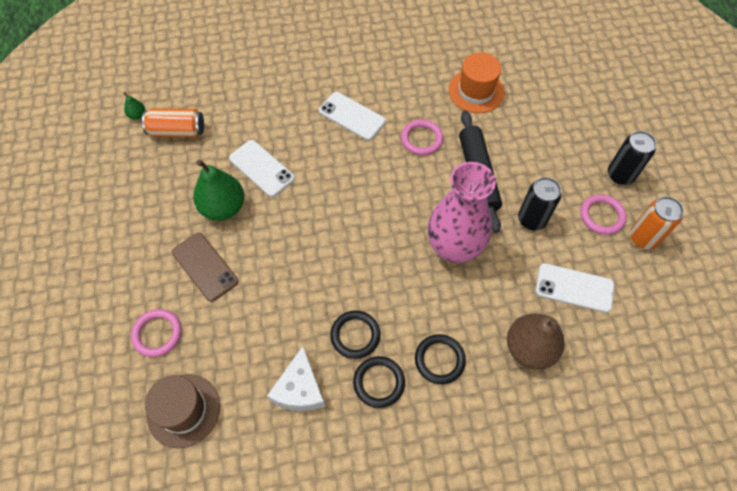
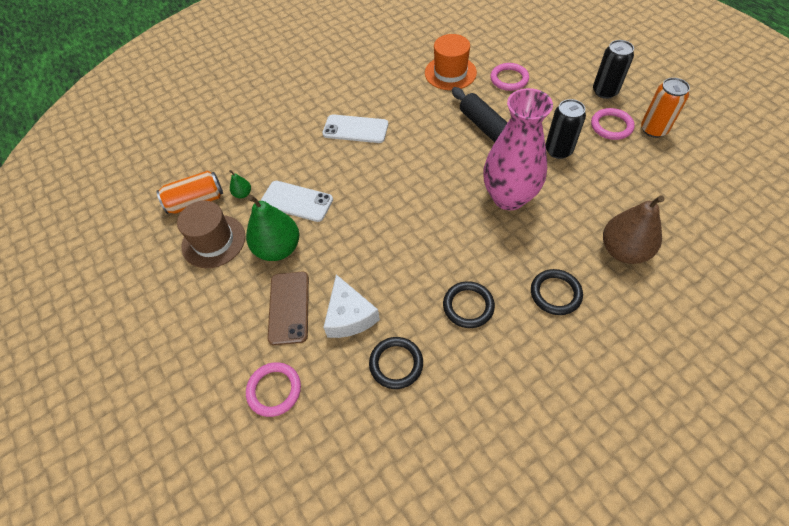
camera: 20 degrees left, 5 degrees down
(137, 115) = (147, 202): green pear -> green pear (243, 194)
(183, 410) = (342, 451): brown hat -> brown hat (213, 241)
(205, 266) = (289, 307): brown phone -> brown phone turned 60 degrees clockwise
(299, 389) = (445, 377): white cheese -> white cheese (349, 316)
(379, 382) = (514, 337): black ring -> black ring (396, 364)
(421, 139) = (427, 124): pink ring -> pink ring (509, 79)
(574, 288) = (627, 188): white phone -> none

